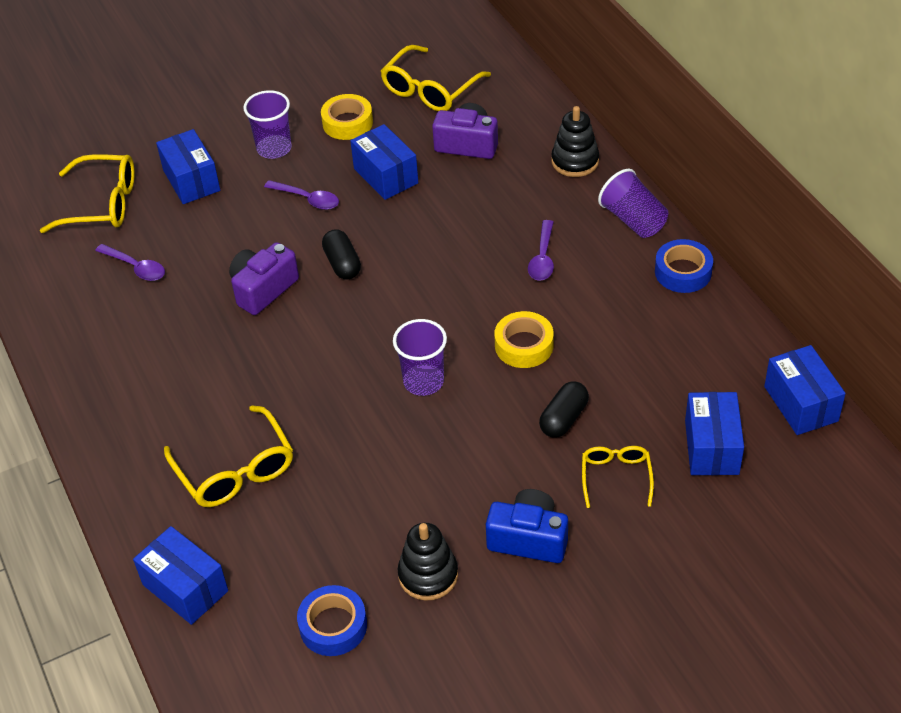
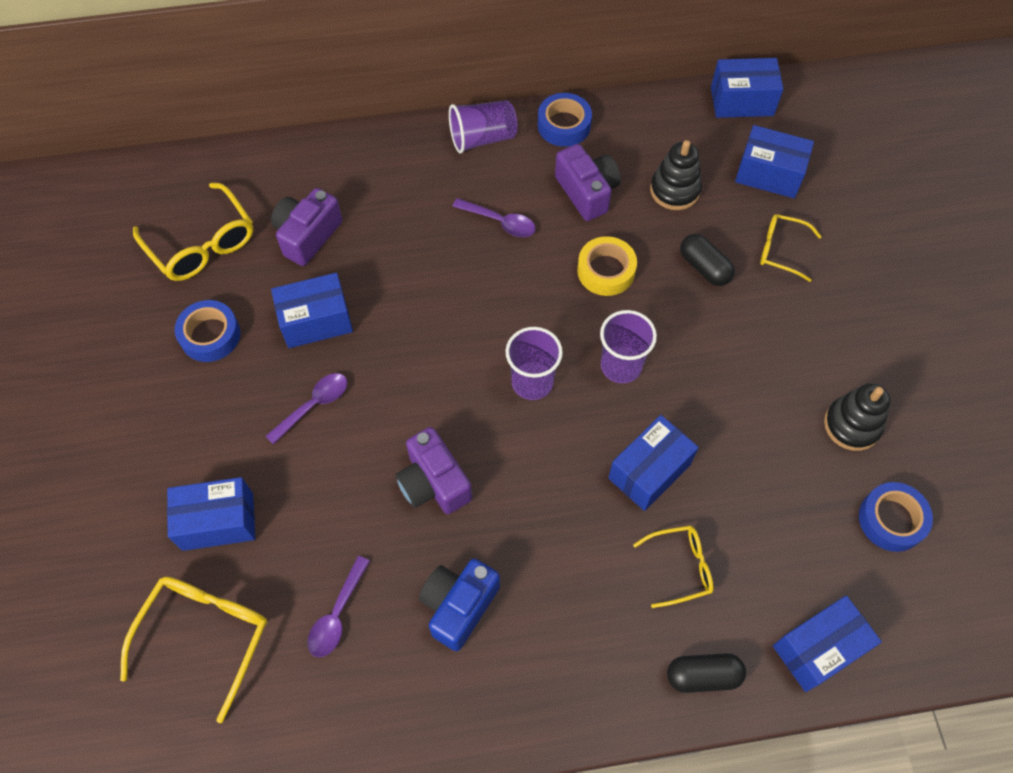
camera: 75 degrees left, 15 degrees up
(136, 267) = (337, 614): purple spoon -> purple spoon turned 150 degrees clockwise
(235, 470) = (680, 567): yellow glasses -> yellow glasses, size x0.61
(274, 148) = (211, 420): purple cup -> purple cup (532, 382)
(322, 427) = (649, 471): none -> blue box
(342, 264) = (429, 396): black capsule -> black capsule (703, 676)
(347, 123) = (210, 335): yellow tape -> blue tape
(528, 538) = (831, 335): blue camera -> blue camera (459, 606)
(575, 161) = (381, 156): black stacking toy -> black stacking toy (675, 190)
(610, 309) = (587, 192): none -> purple camera

